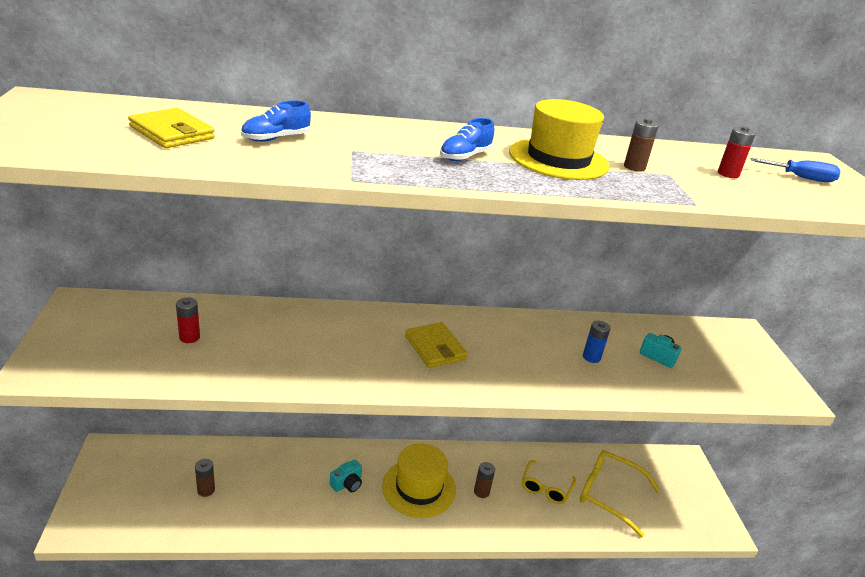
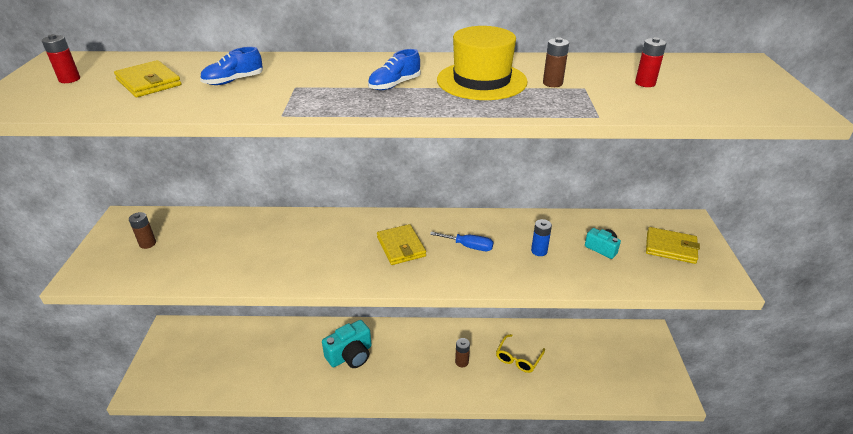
camera: 10 degrees right, 5 degrees up
(189, 337) = (201, 244): red battery -> red battery (69, 79)
(206, 490) = (239, 360): brown battery -> brown battery (147, 243)
(347, 484) = (350, 355): turquoise camera -> turquoise camera, size x1.79
(419, 487) = (409, 358): yellow hat -> none
(609, 494) = (574, 364): yellow glasses -> none
(729, 358) = (670, 247): none -> yellow wallet
(801, 178) = (721, 81): blue screwdriver -> blue screwdriver (469, 246)

